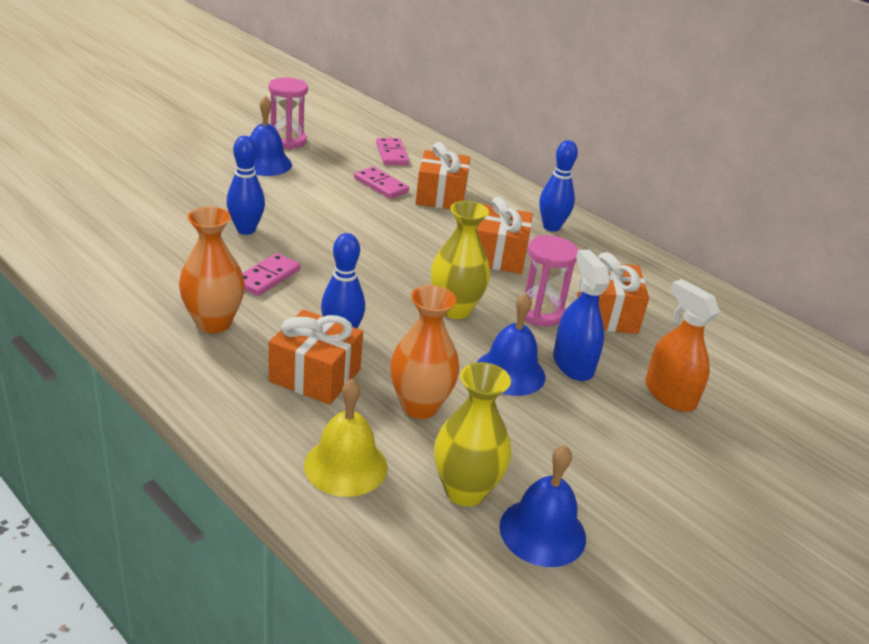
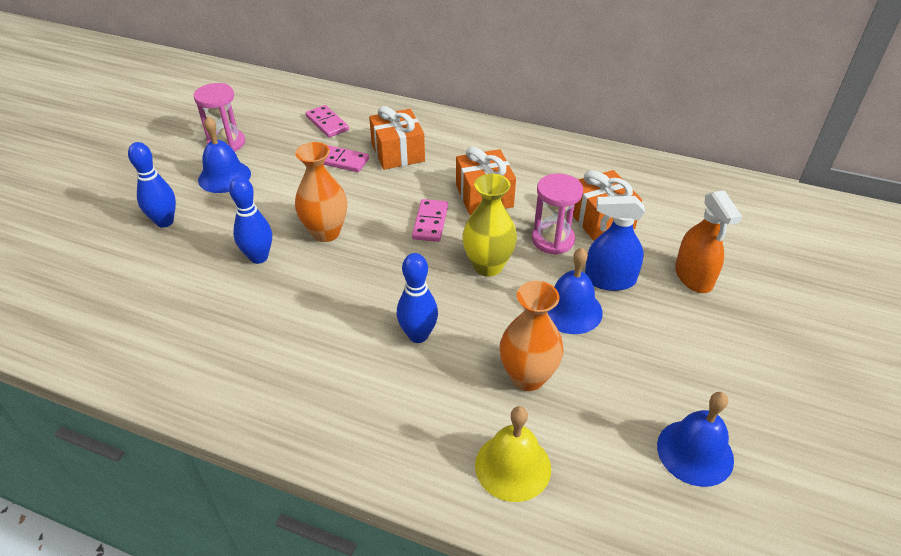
camera: 20 degrees left, 10 degrees up
(213, 323) = (302, 372): orange vase -> orange vase (326, 232)
(267, 277) = (313, 301): pink domino -> pink domino (430, 222)
(315, 375) = (425, 387): orange gift -> none
(465, 491) = (616, 443): yellow vase -> none
(551, 227) = (504, 149): blue bowling pin -> blue bowling pin (165, 222)
(573, 364) = (609, 280): blue spray bottle -> blue spray bottle turned 45 degrees counterclockwise
(669, 395) = (693, 277): orange spray bottle -> orange spray bottle turned 135 degrees counterclockwise

